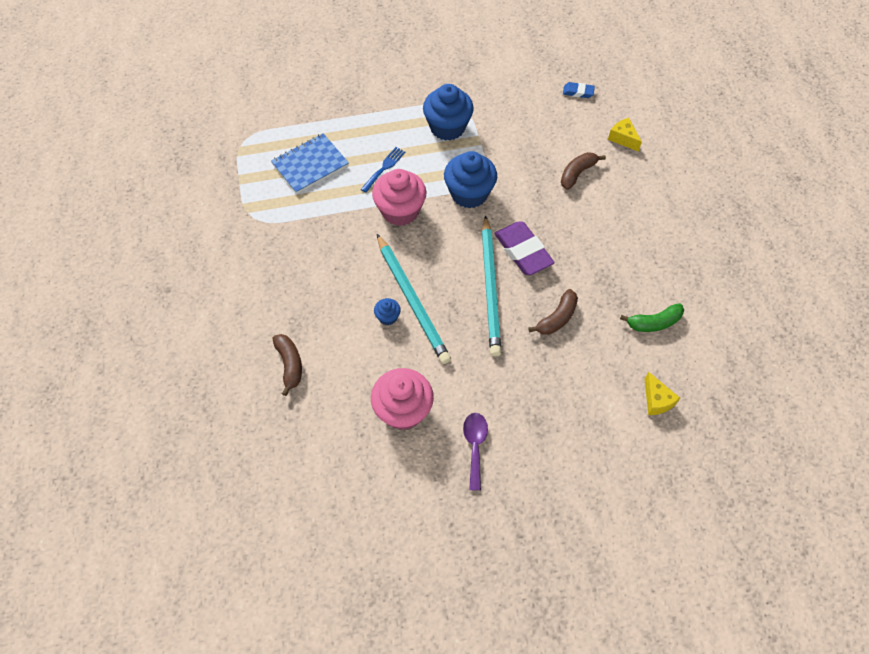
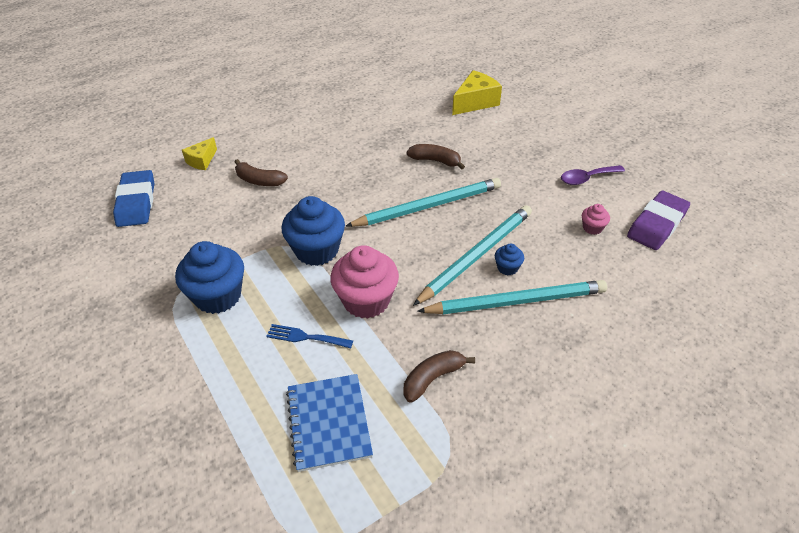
camera: 110 degrees left, 15 degrees down
(290, 365) = (616, 327): brown banana -> brown banana (433, 378)
(310, 165) = (329, 423): blue notebook -> blue notebook turned 45 degrees clockwise
(350, 307) = (516, 301): none -> turquoise pencil
(403, 410) = (592, 228): pink cupcake -> pink cupcake, size x0.46
(523, 251) = (374, 195): purple eraser -> purple eraser (657, 224)
(578, 92) = (136, 202): blue eraser -> blue eraser, size x1.95
(653, 322) = (407, 113): green banana -> none
(656, 400) = (475, 102): yellow cheese -> yellow cheese, size x1.62

